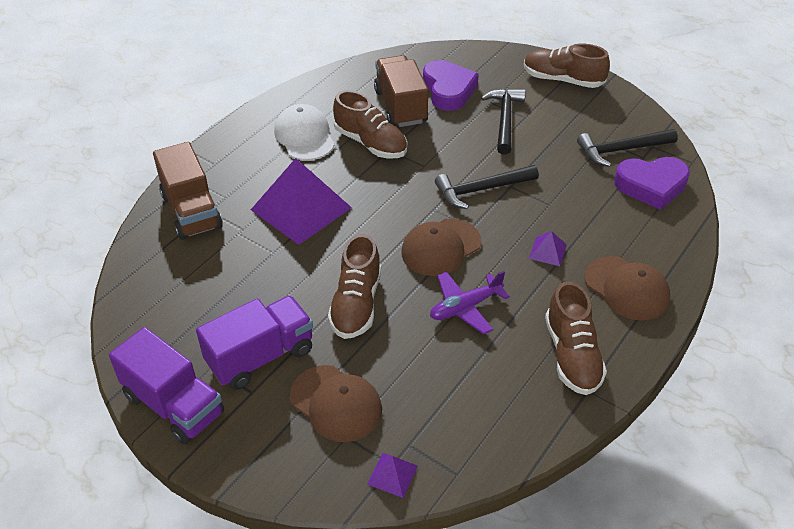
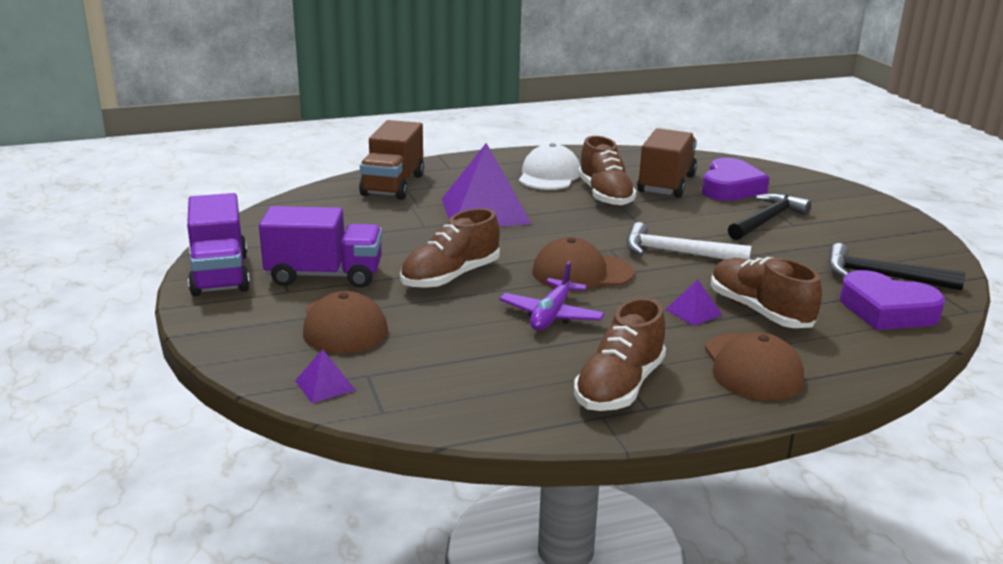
camera: 35 degrees right, 20 degrees down
(465, 307) = (551, 315): purple plane -> purple plane turned 75 degrees counterclockwise
(481, 190) = (677, 253): black hammer -> white hammer
(562, 80) = (872, 214): brown shoe -> brown shoe (759, 311)

